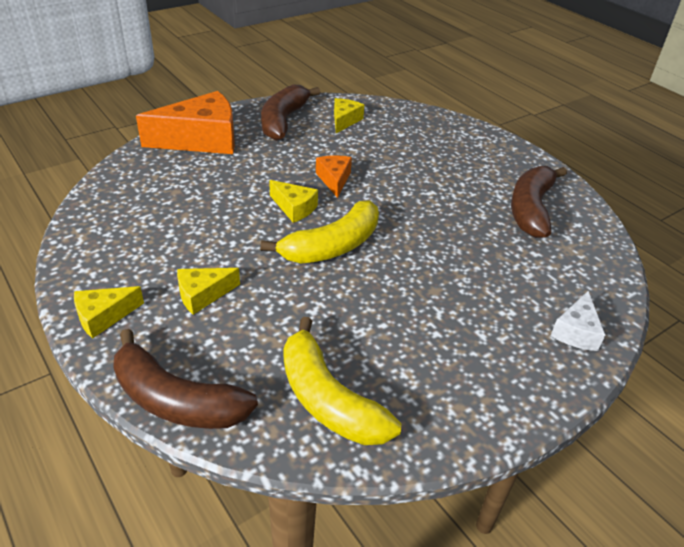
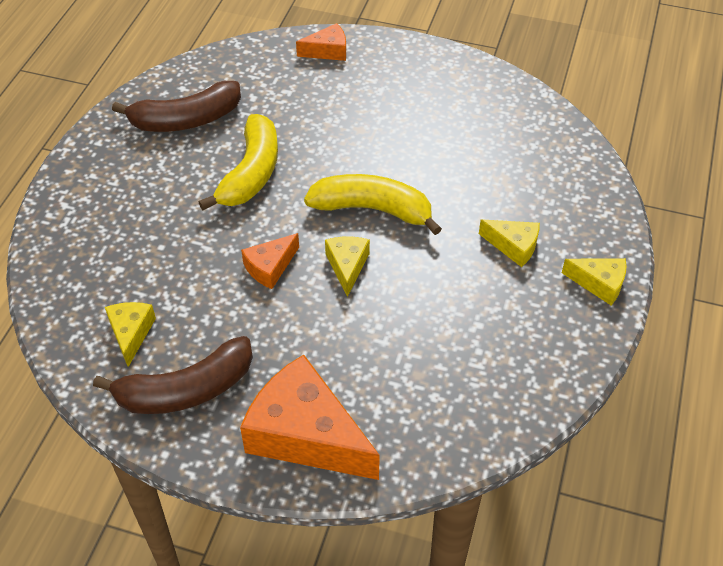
camera: 125 degrees left, 10 degrees up
(176, 400) = (603, 191): brown banana -> none
(328, 399) = (517, 128): yellow banana -> yellow banana (251, 173)
(344, 121) = (131, 333): yellow cheese -> yellow cheese turned 105 degrees clockwise
(576, 331) = (328, 51): white cheese -> orange cheese

